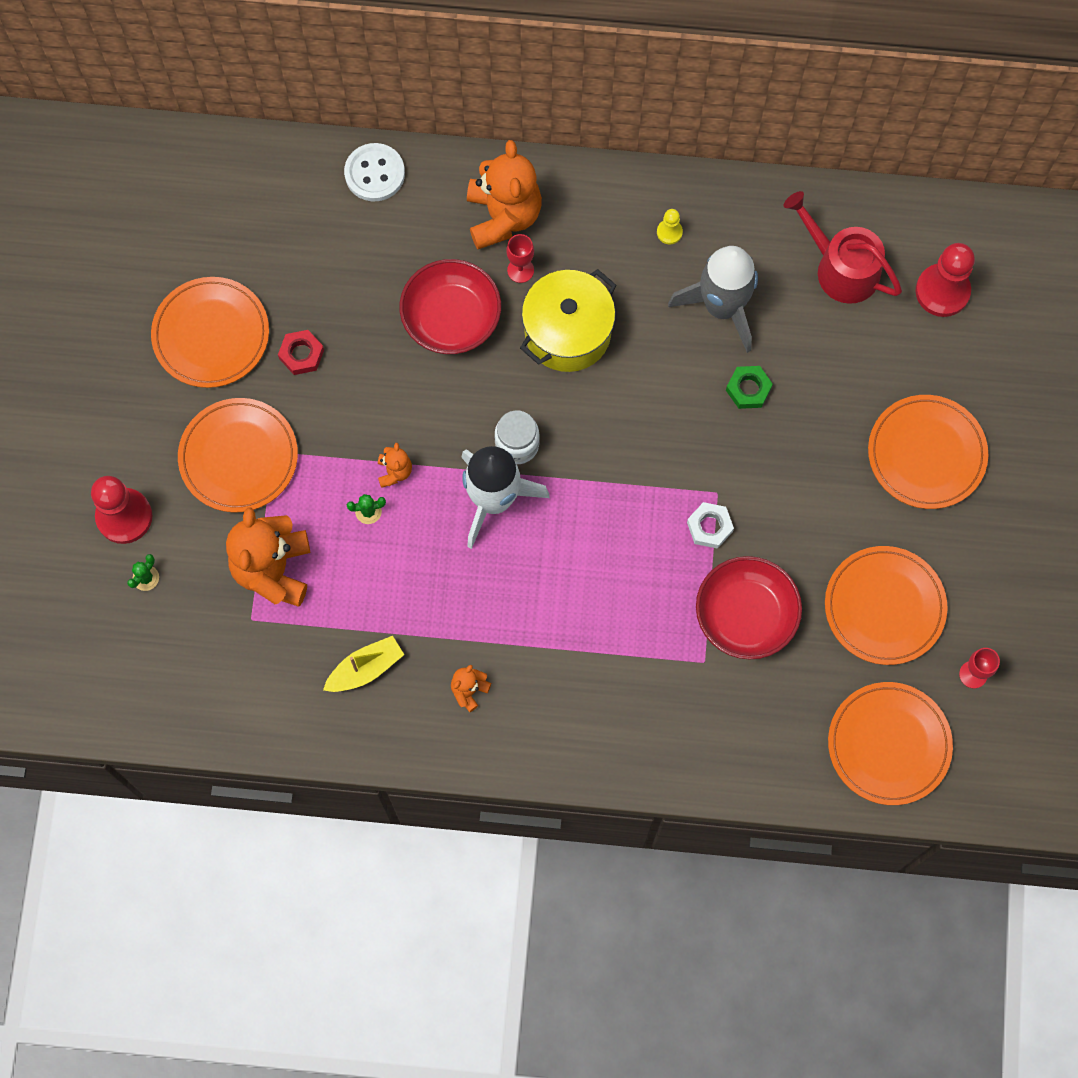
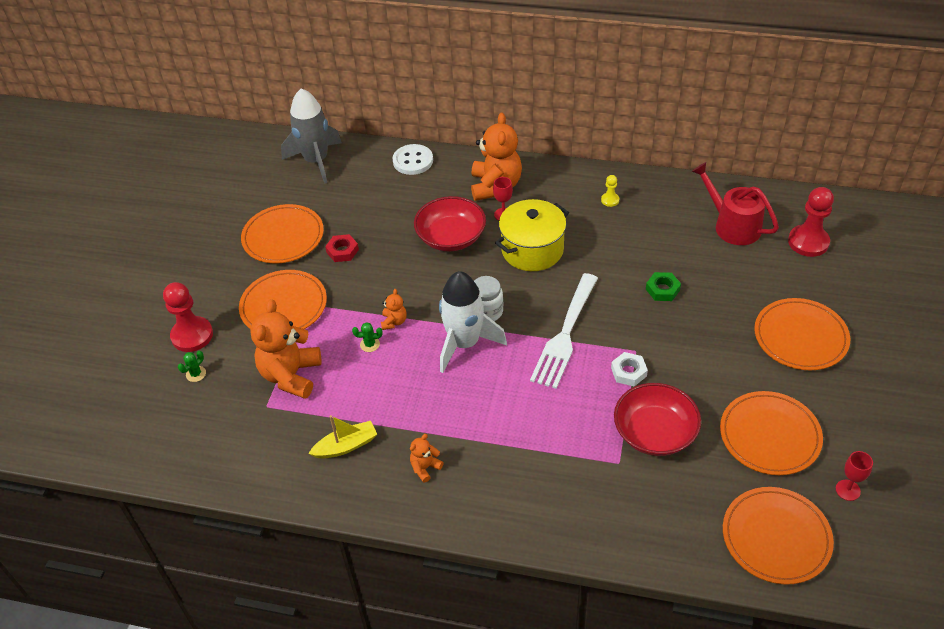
camera: 10 degrees right, 25 degrees down
(624, 472) = (565, 333): none -> white fork
(722, 307) = (645, 242): grey rocket -> grey rocket (316, 161)

